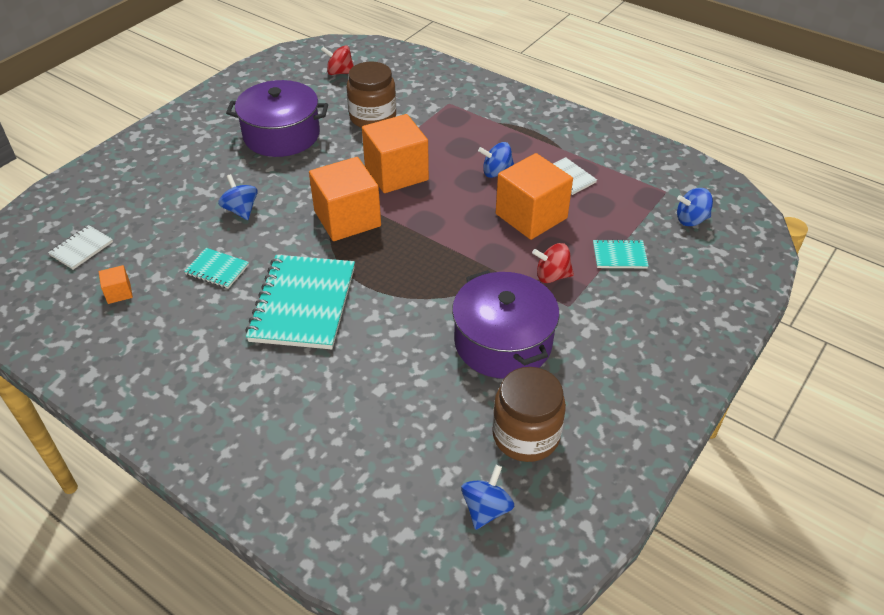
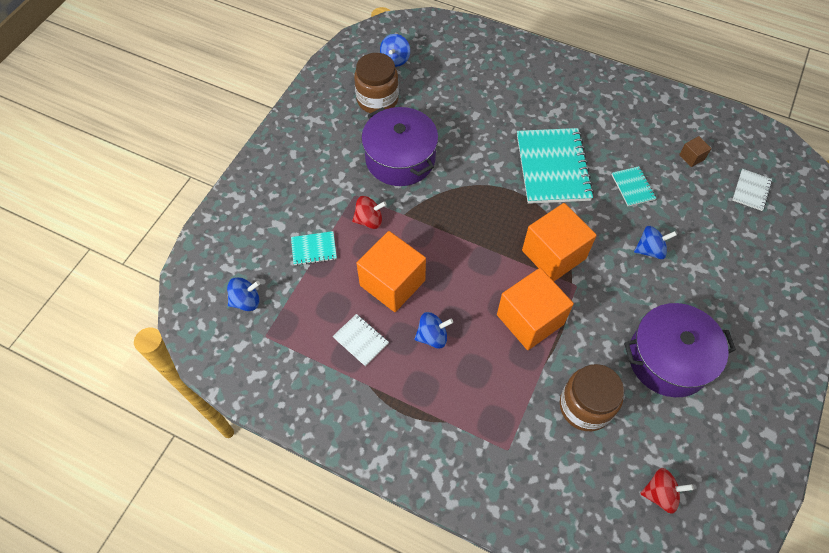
camera: 170 degrees right, 15 degrees up
(119, 293) = (691, 157): orange cube -> brown cube
(217, 270) = (632, 187): turquoise notebook -> turquoise notebook turned 60 degrees clockwise
(241, 210) = (650, 250): blue spinning top -> blue spinning top turned 60 degrees counterclockwise

